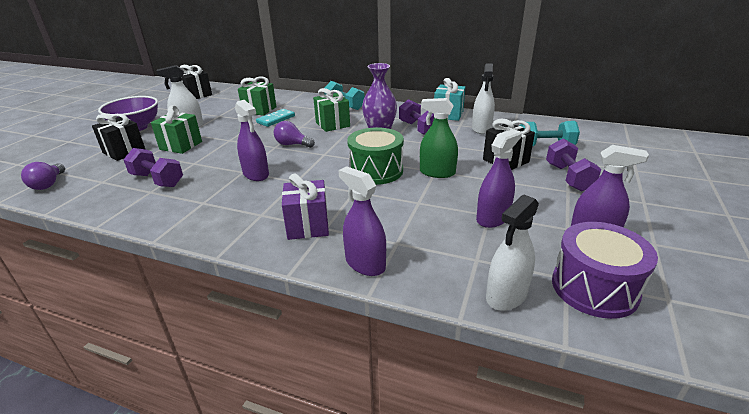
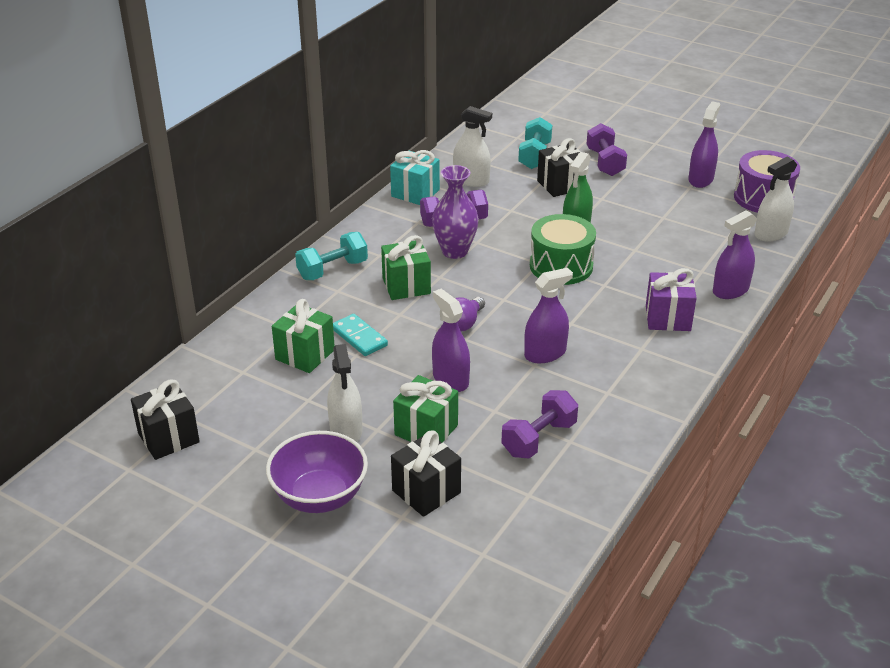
camera: 80 degrees left, 5 degrees up
(48, 184) = (523, 552): purple light bulb -> none
(493, 218) = (669, 216): purple spray bottle -> purple spray bottle (450, 379)
(506, 295) = (771, 233): white spray bottle -> white spray bottle turned 90 degrees clockwise
(568, 177) = (605, 162): purple dumbbell -> purple dumbbell turned 75 degrees clockwise

